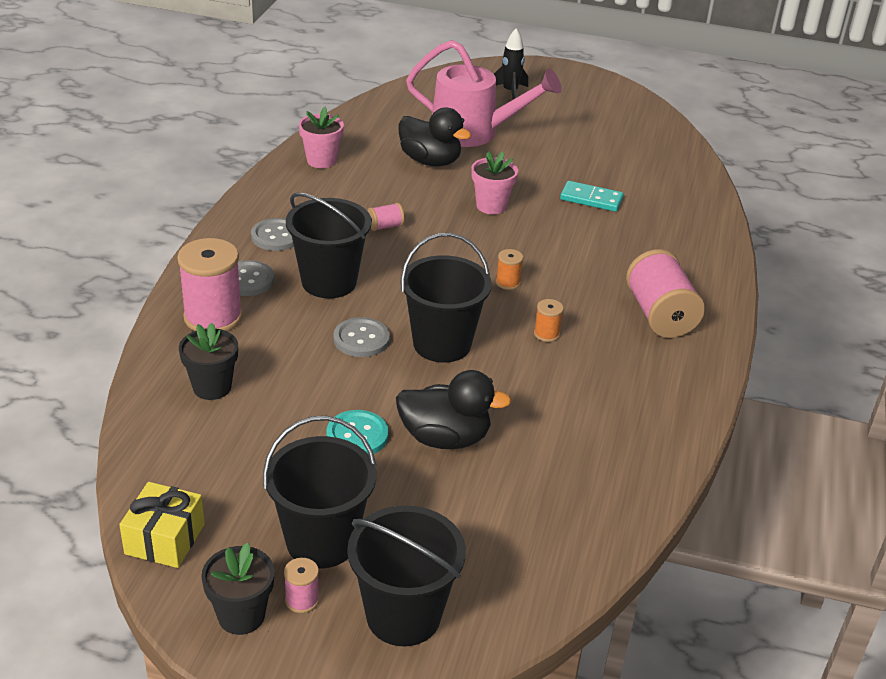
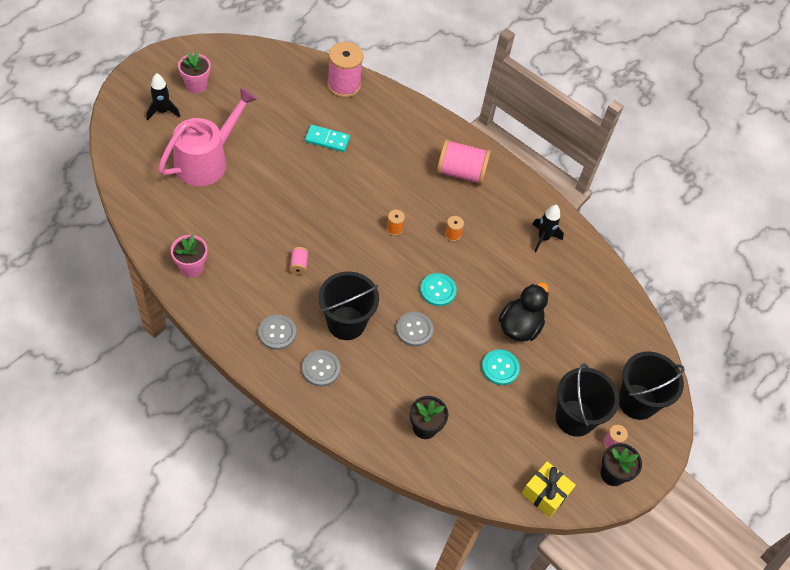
camera: 70 degrees left, 20 degrees up
(213, 317) = (353, 403): pink spool -> pink spool (344, 85)
(430, 161) = (231, 203): black duck -> none
(442, 344) = (438, 290): black bucket -> turquoise button
(491, 206) = (306, 196): pink flower pot -> pink flower pot (196, 85)
(591, 199) = (327, 140): turquoise domino -> turquoise domino turned 60 degrees clockwise
(627, 424) = (543, 238): none -> black rocket

